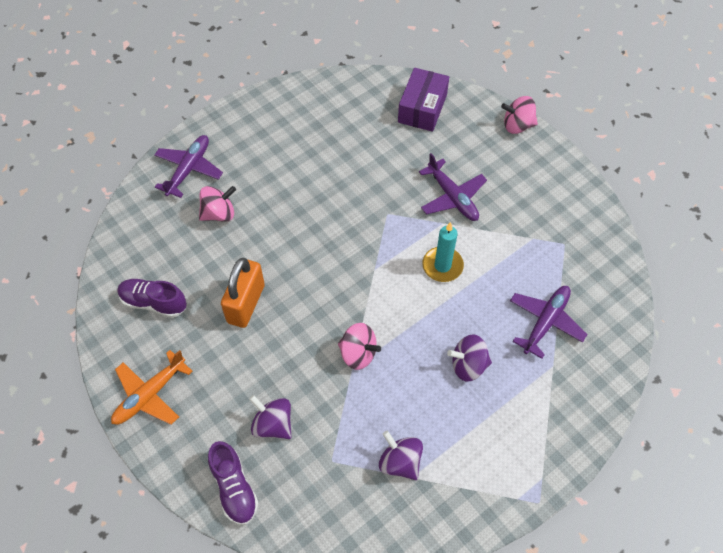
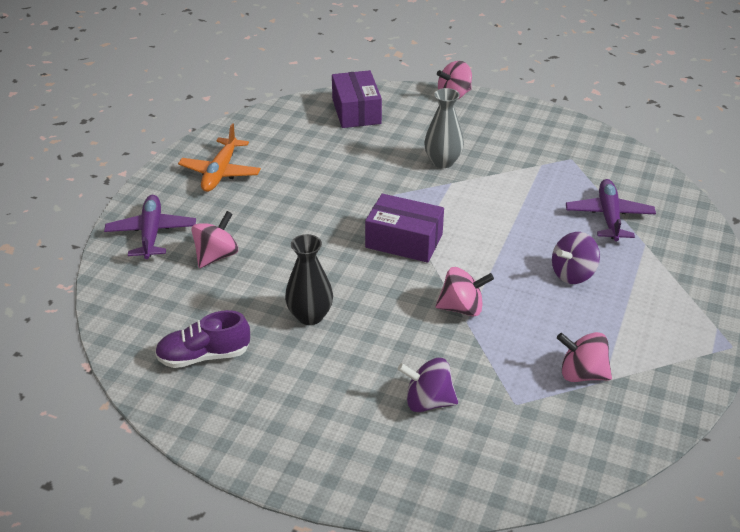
camera: 30 degrees left, 20 degrees down
(150, 395) = (268, 437): orange plane -> orange plane (220, 172)
(234, 488) = (435, 475): purple shoe -> none
(246, 304) = (310, 316): orange padlock -> black vase
(362, 266) = (404, 241): none -> purple box
(400, 462) = (581, 374): purple spinning top -> pink spinning top
(442, 266) = (480, 212): turquoise candle -> none
(452, 197) = (442, 162): purple plane -> grey vase

